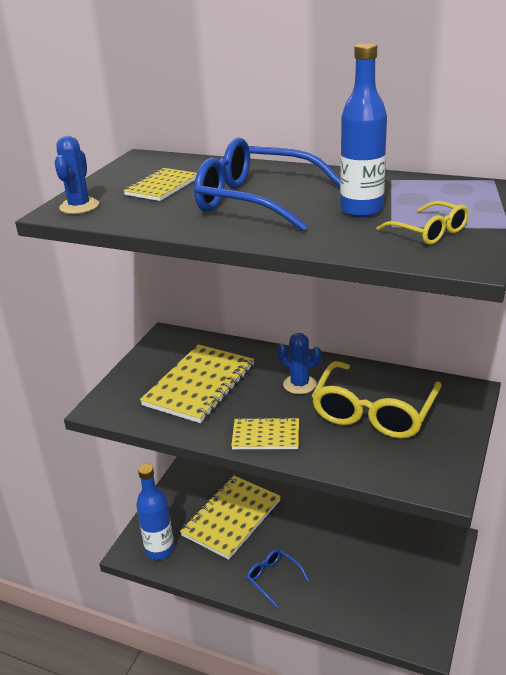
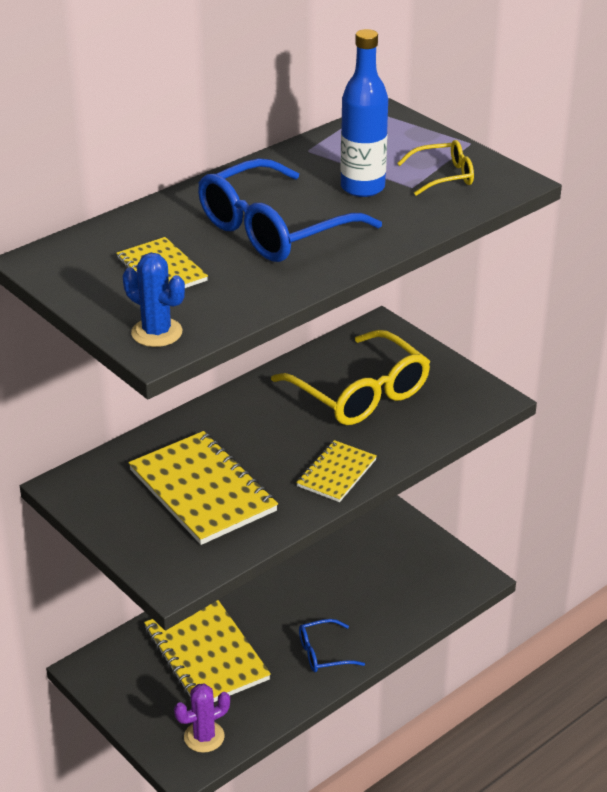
camera: 65 degrees left, 5 degrees up
(160, 550) = (204, 737): blue bottle -> purple cactus
(299, 384) = (271, 421): blue cactus -> none

